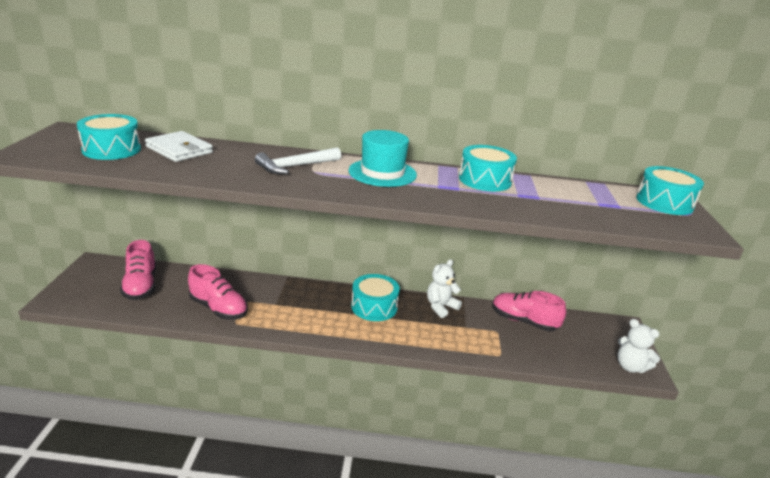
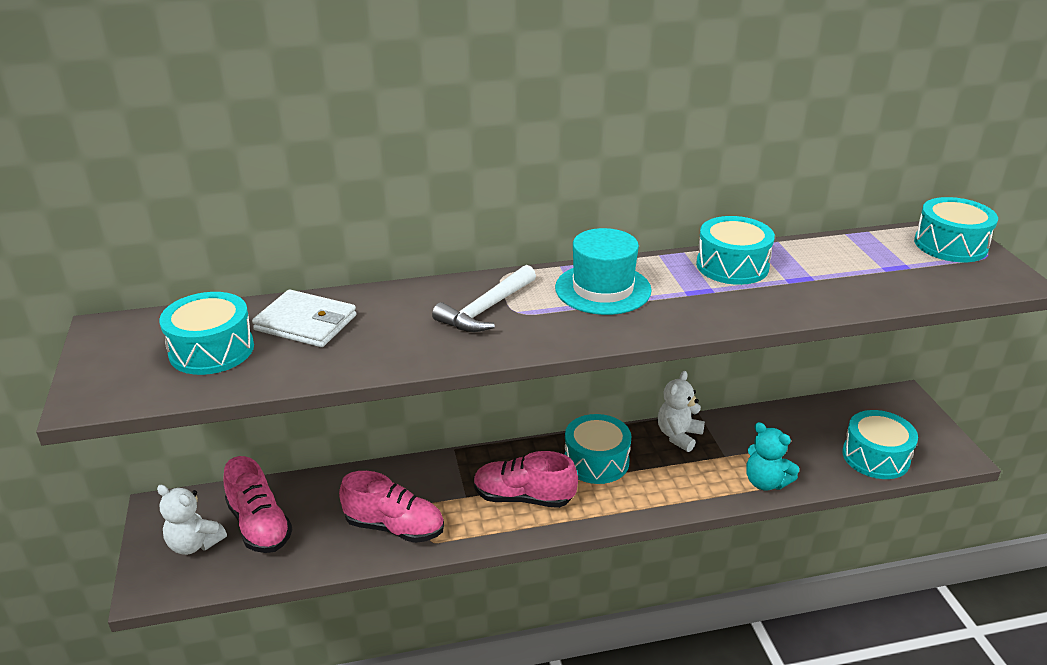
camera: 15 degrees left, 5 degrees up
(485, 350) = (765, 482): none -> turquoise teddy bear
(523, 321) = (788, 426): pink shoe -> pink shoe (523, 497)
(580, 356) = (875, 457): none -> turquoise drum
(630, 367) = (936, 453): white teddy bear -> white teddy bear (194, 544)

